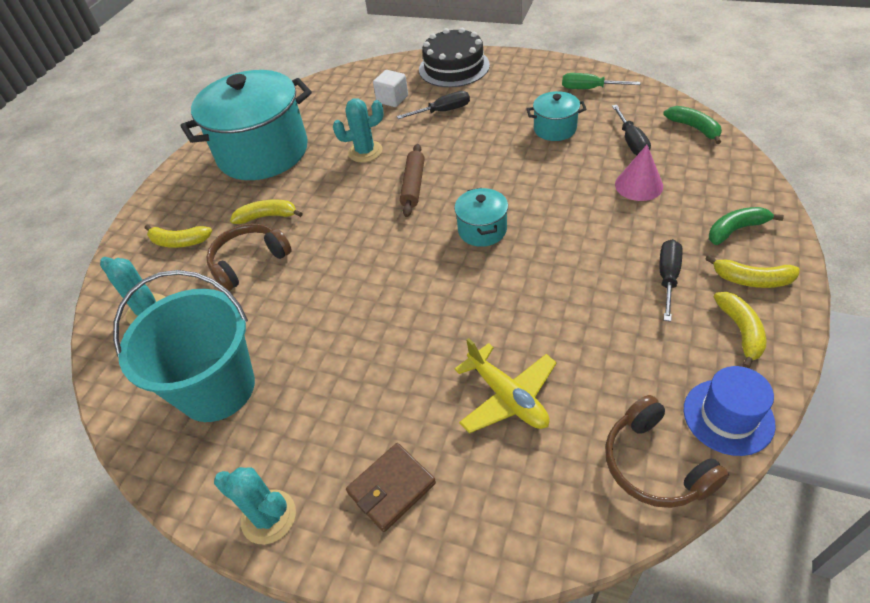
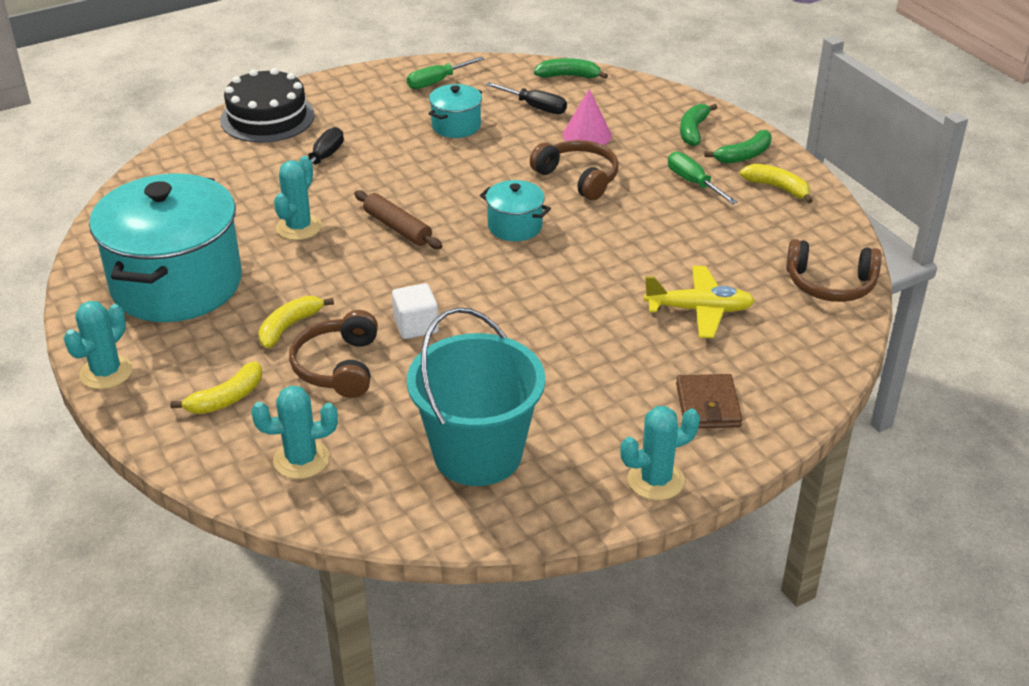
camera: 55 degrees left, 10 degrees down
(165, 186) = (106, 372): none -> turquoise cactus
(392, 99) = (247, 172): white cube -> white cube (416, 326)
(581, 218) = (578, 178): none -> brown headphones
(668, 278) = (693, 183): black screwdriver -> green screwdriver
(728, 416) = (832, 236): blue hat -> none
(752, 280) = (744, 155): yellow banana -> green banana

